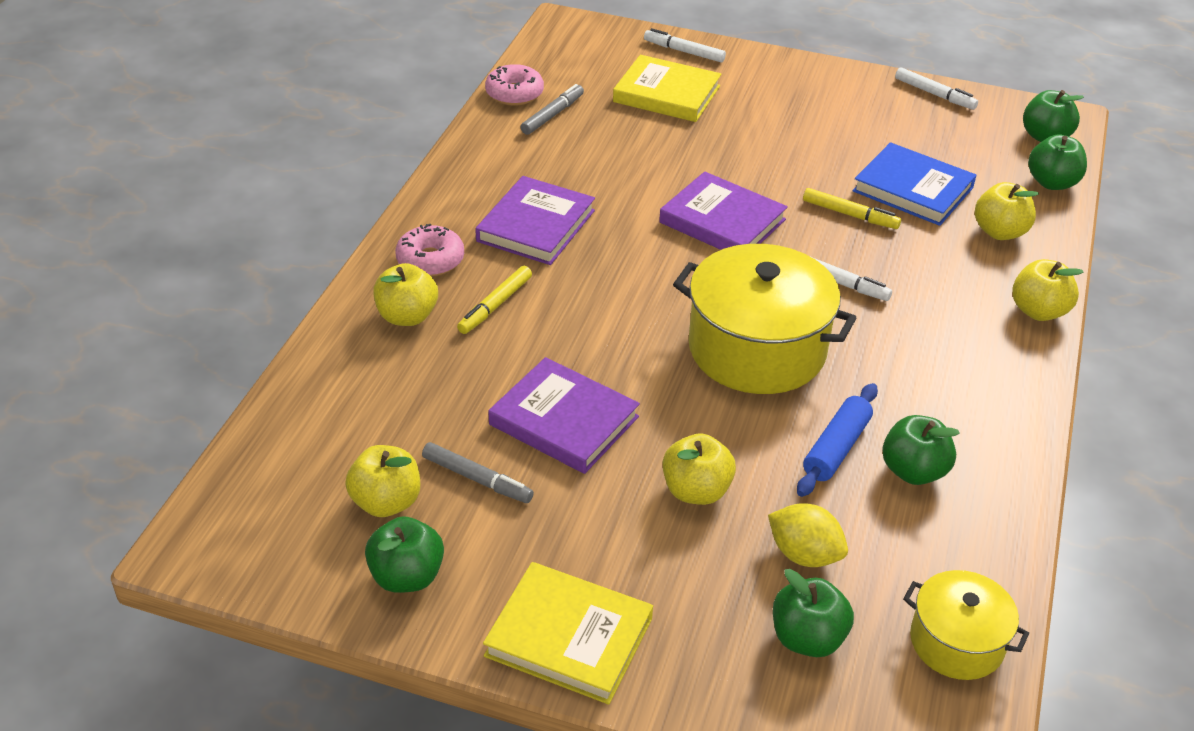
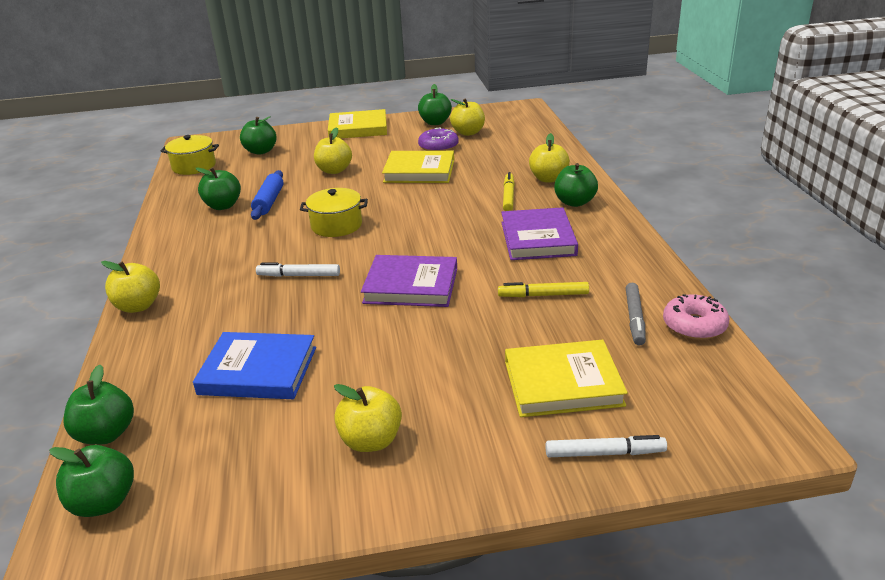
camera: 155 degrees right, 10 degrees down
(430, 260) = (574, 202): pink donut -> green apple
(477, 479) = (438, 147): grey marker -> purple donut
(563, 421) = (419, 171): purple book -> yellow book
(757, 349) = (336, 225): yellow pot -> yellow pot, size x0.56
(804, 554) = (271, 168): yellow lemon -> none
(850, 215) = (309, 326): yellow marker -> yellow marker (543, 295)
(934, 94) = (257, 519): white marker -> none
(999, 232) = (168, 358): yellow apple -> yellow apple (371, 441)

